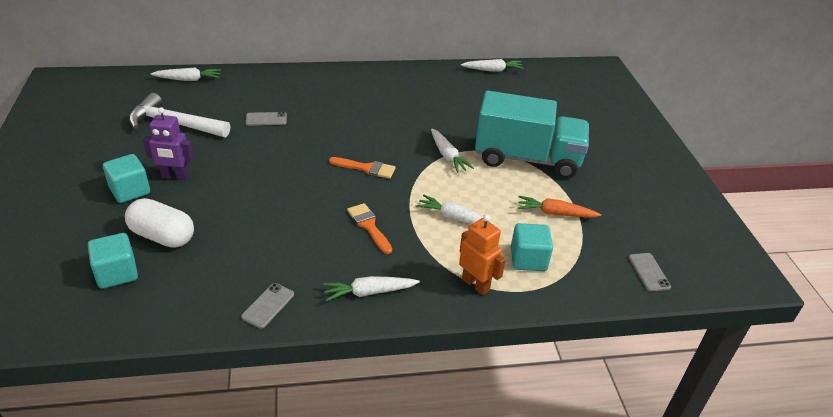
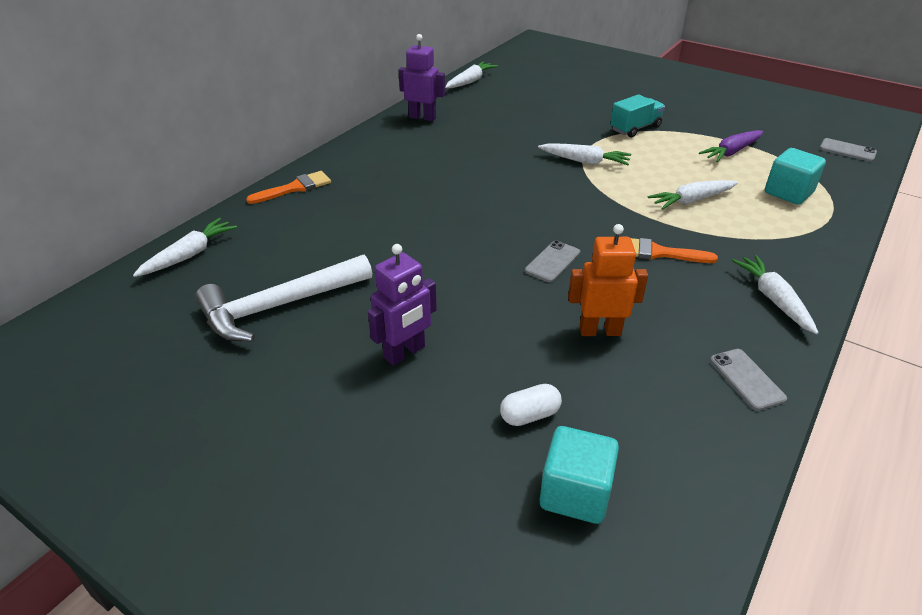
camera: 45 degrees left, 0 degrees up
(130, 191) = (389, 407): turquoise cube -> none
(162, 236) = (529, 415): white capsule -> white capsule, size x0.54
(266, 119) = (371, 234): grey phone -> grey phone (552, 261)
(366, 168) = (553, 212): orange brush -> orange brush (295, 188)
(369, 292) = (773, 299): white carrot -> white carrot turned 135 degrees clockwise
(417, 76) = (422, 117): none -> purple robot
(476, 284) = (805, 234): orange robot -> orange robot (600, 331)
(527, 159) = (635, 128): turquoise truck -> turquoise truck, size x0.45
(555, 213) = (731, 152): orange carrot -> purple carrot

